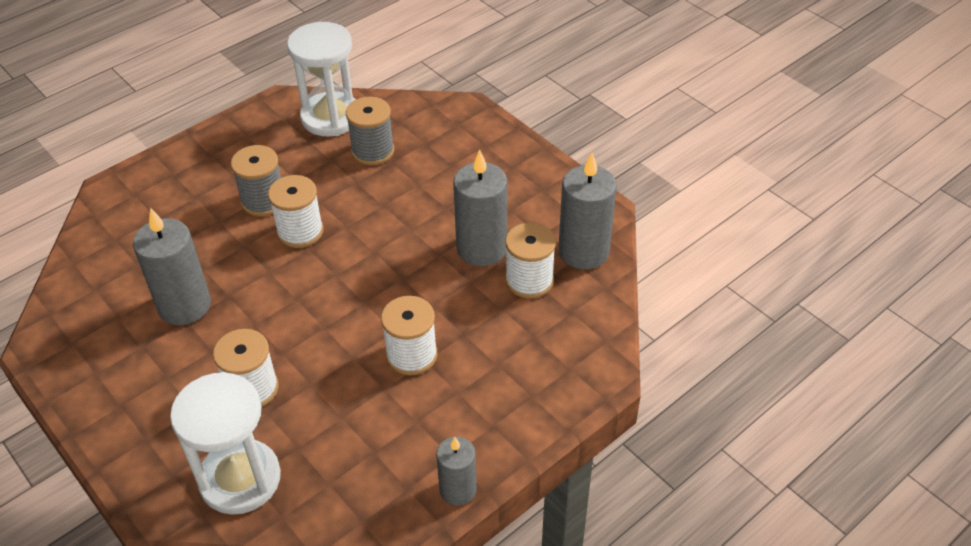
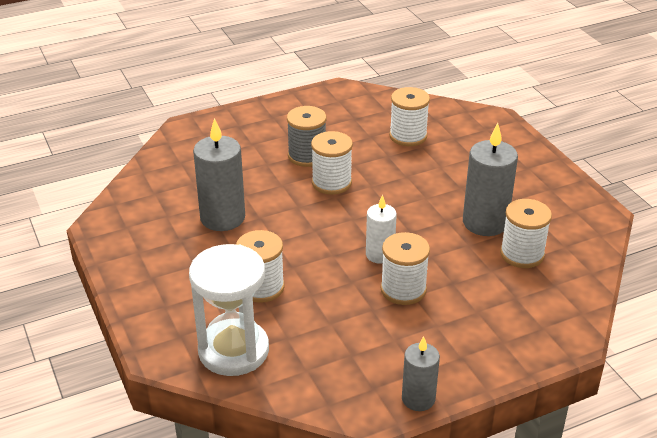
camera: 15 degrees right, 10 degrees down
(331, 117) = (379, 106): white hourglass -> none
(372, 151) = (408, 136): grey spool -> white spool
(376, 315) = (379, 254): none -> white candle
(583, 251) = (577, 241): grey candle -> none

